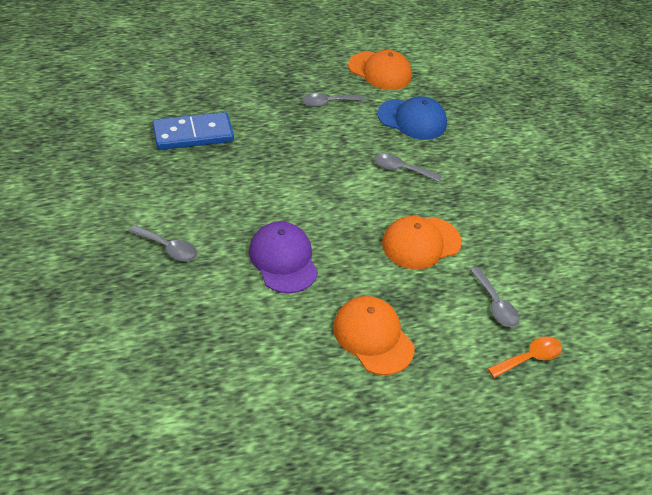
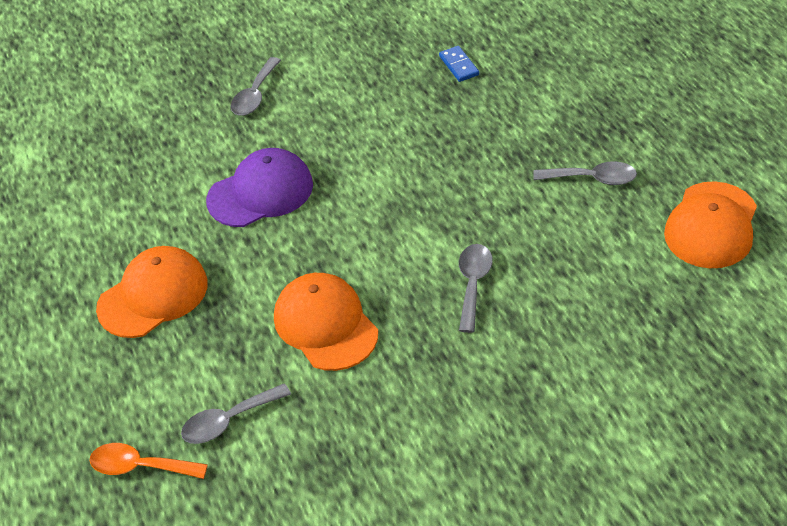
camera: 90 degrees right, 0 degrees up
(193, 134) = (459, 65): blue domino -> blue domino, size x0.45
(328, 103) = (592, 178): grey spoon -> grey spoon turned 120 degrees clockwise
(412, 119) = (601, 282): blue cap -> none
(529, 358) = (140, 466): orange spoon -> orange spoon turned 135 degrees clockwise

